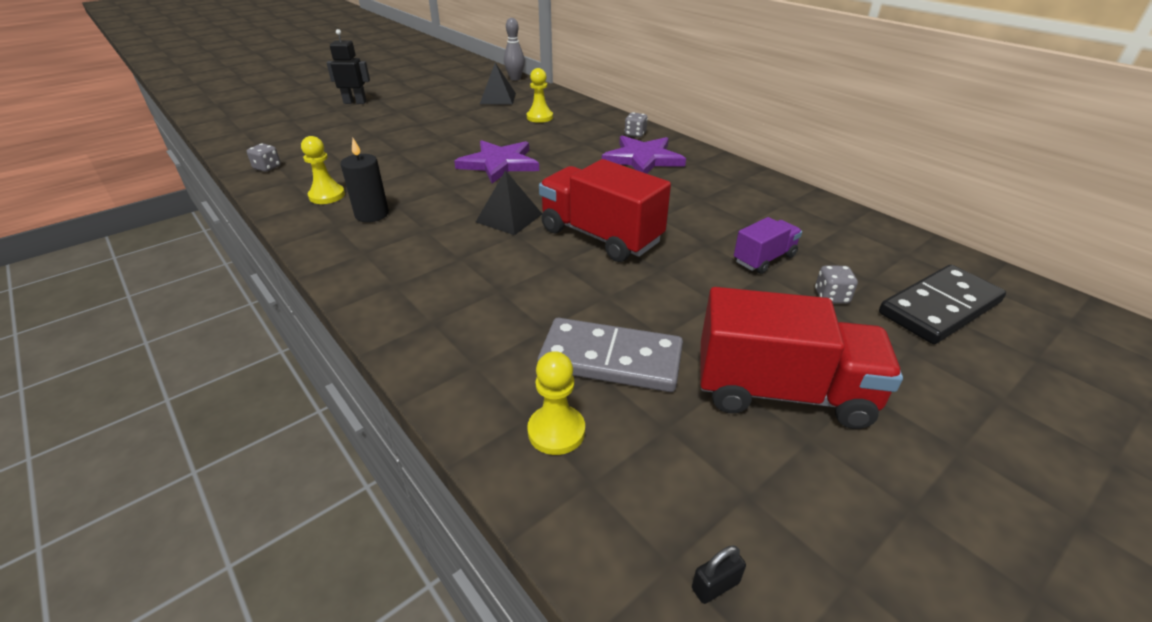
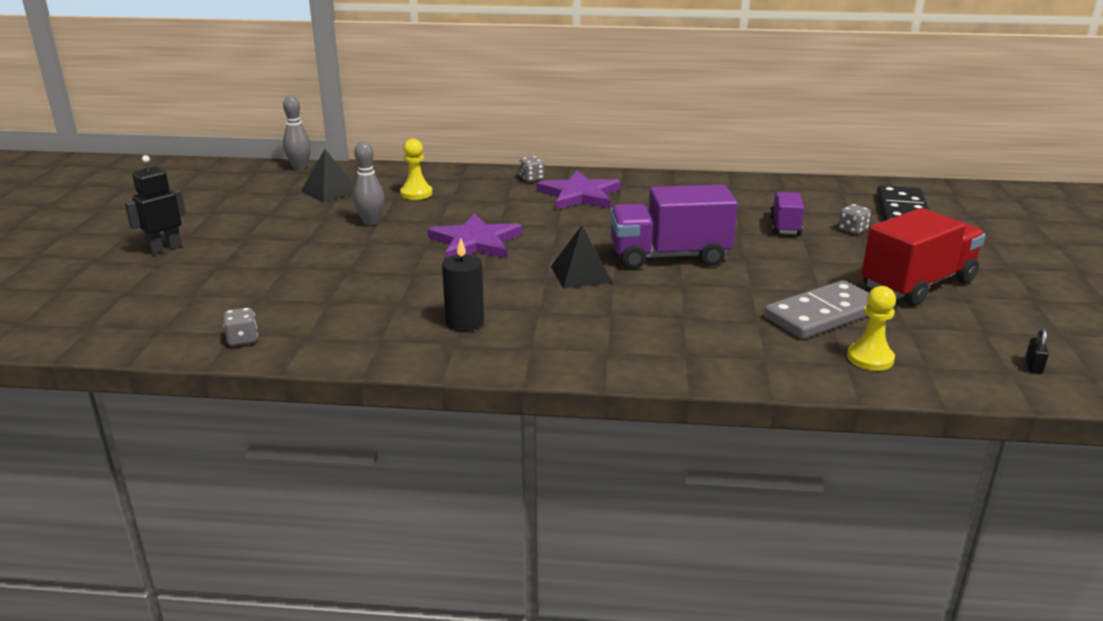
camera: 45 degrees left, 10 degrees down
(327, 196) = (381, 330): yellow pawn -> none
(474, 126) = (370, 222): none -> grey bowling pin
(600, 236) = (669, 256): red truck -> purple truck

